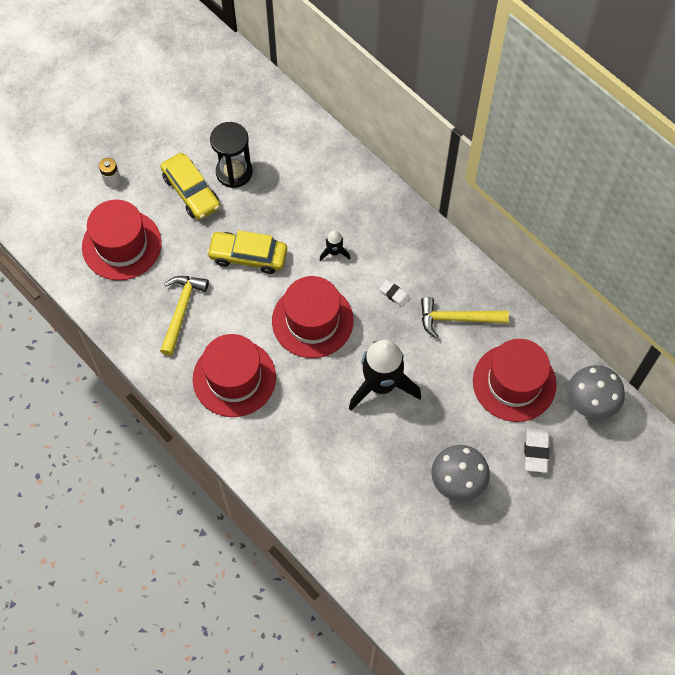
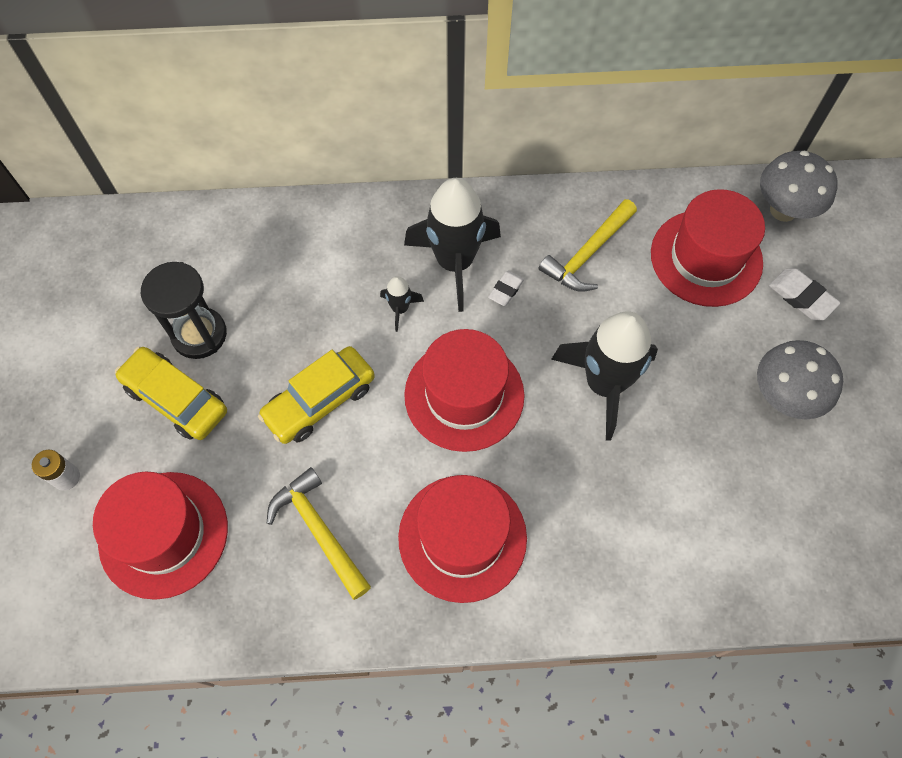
camera: 50 degrees left, 0 degrees up
(191, 192) = (176, 399): yellow car -> yellow car turned 150 degrees counterclockwise
(387, 256) = (455, 262): none -> black rocket
(394, 294) = (506, 290): white eraser -> white eraser turned 45 degrees counterclockwise

